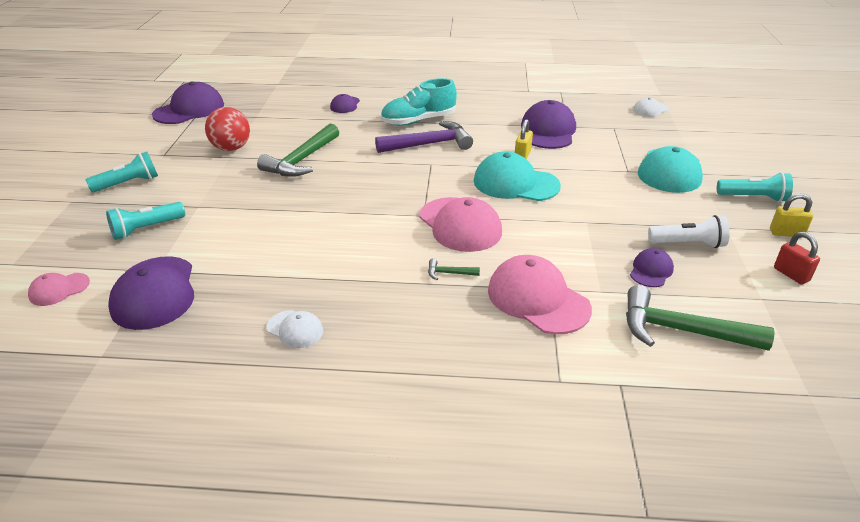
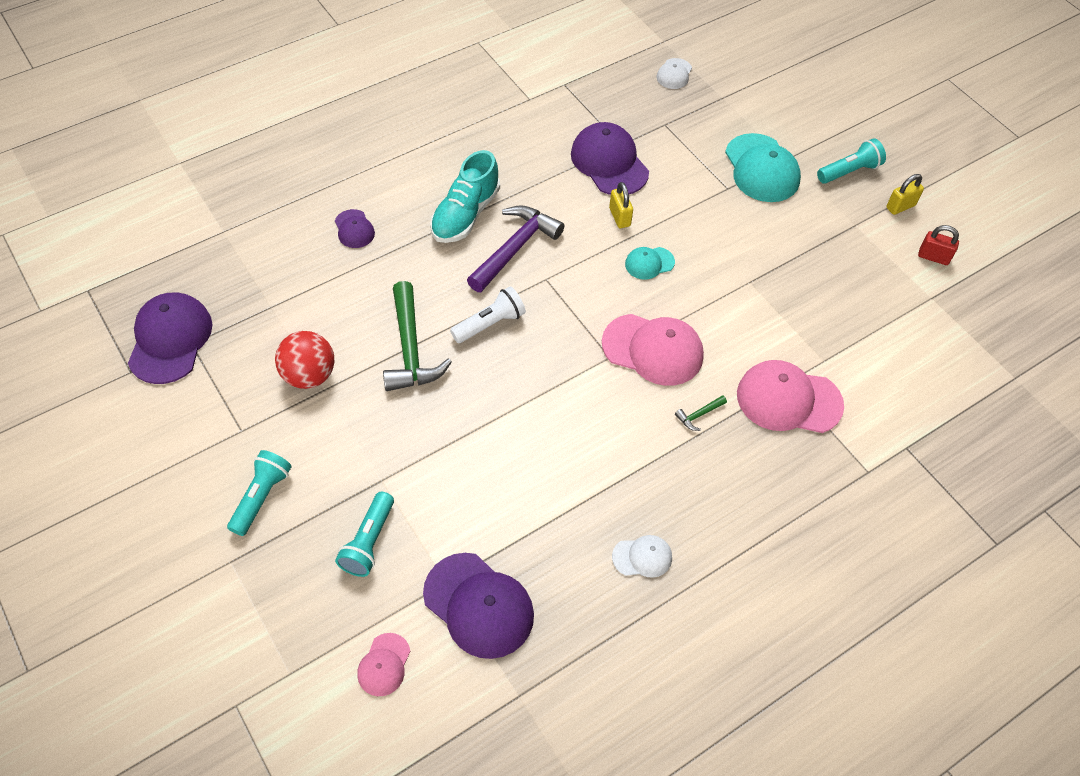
camera: 40 degrees left, 20 degrees up
(515, 183) = (649, 263): turquoise cap -> turquoise cap, size x0.52
(651, 270) = (841, 313): purple cap -> none
(680, 330) = (905, 367): green hammer -> none
(688, 244) = (843, 263): white flashlight -> white flashlight (490, 324)

